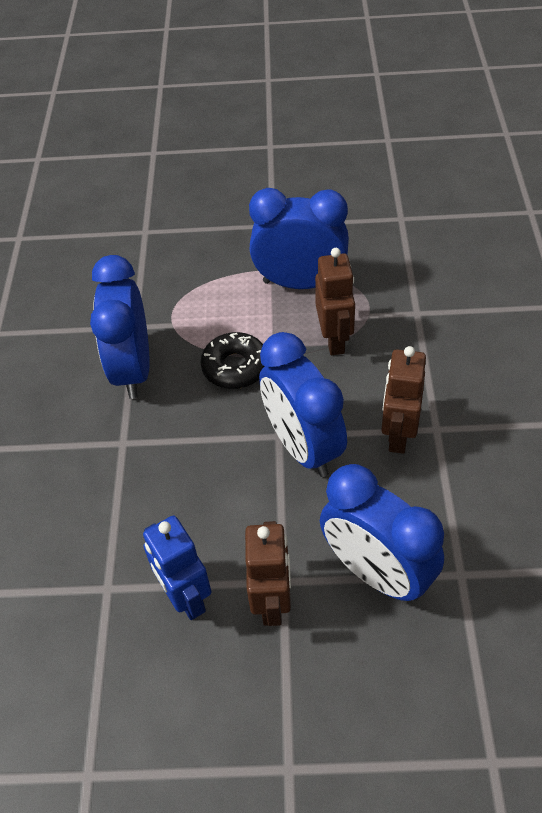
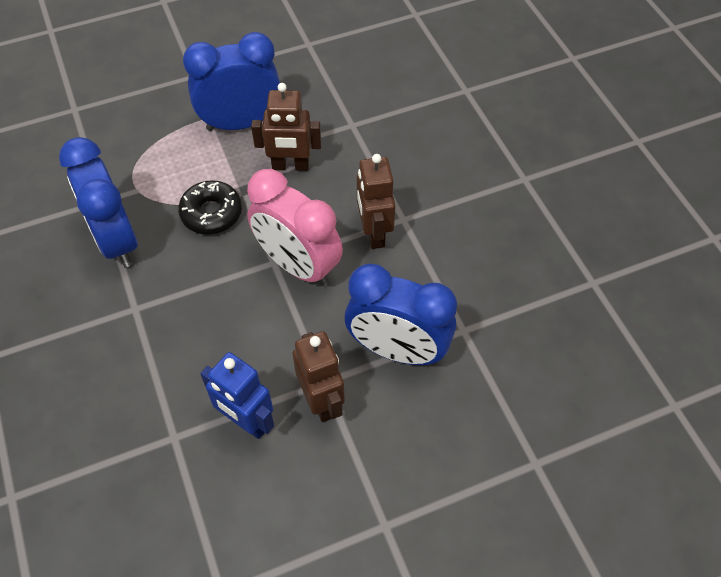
camera: 25 degrees left, 5 degrees up
(303, 446) = (298, 265): blue clock -> pink clock
(334, 340) = (290, 166): brown robot -> brown robot turned 120 degrees clockwise

